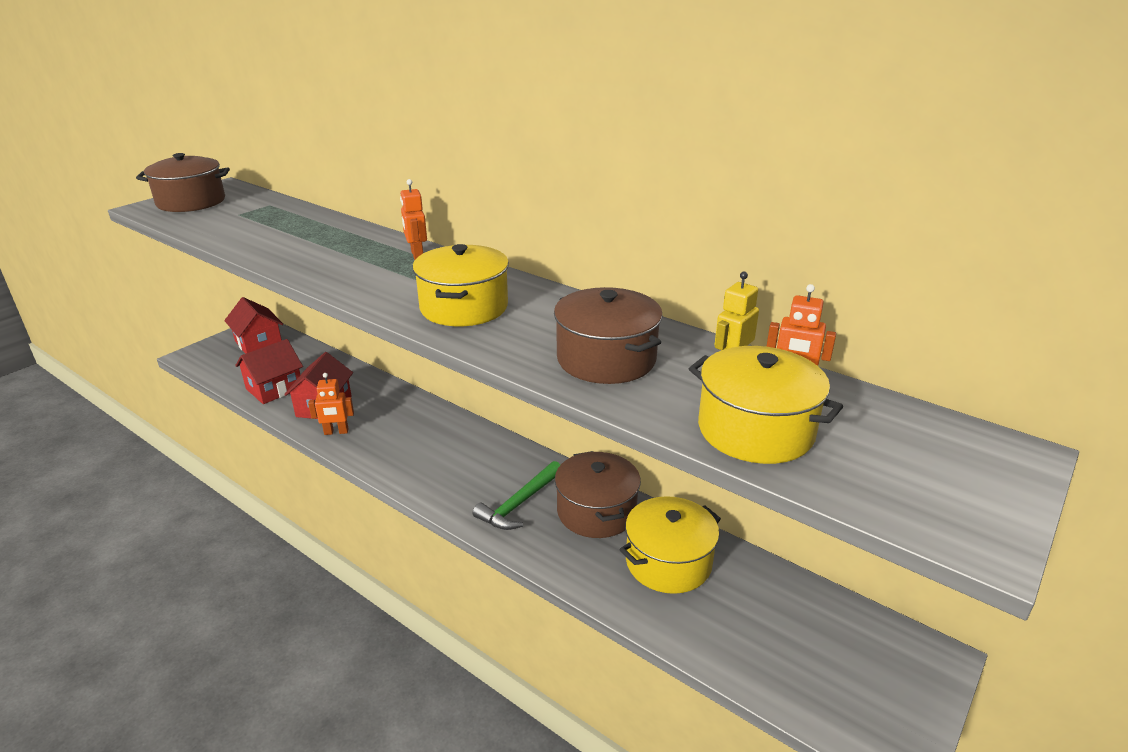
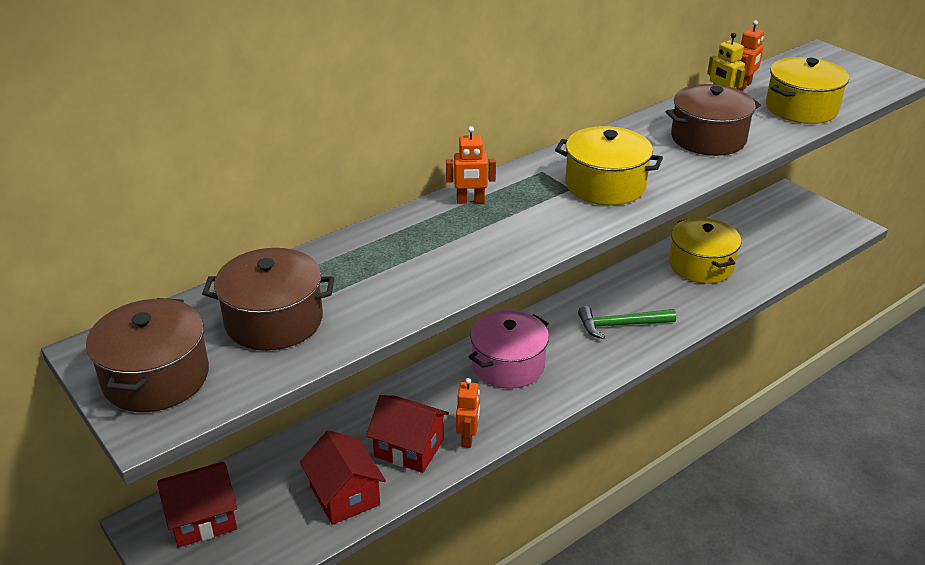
camera: 75 degrees left, 5 degrees up
(436, 439) = (508, 365): none -> pink pot
(519, 503) = (620, 325): green hammer -> green hammer turned 120 degrees clockwise
(596, 511) = (639, 287): brown pot -> brown pot (274, 320)

